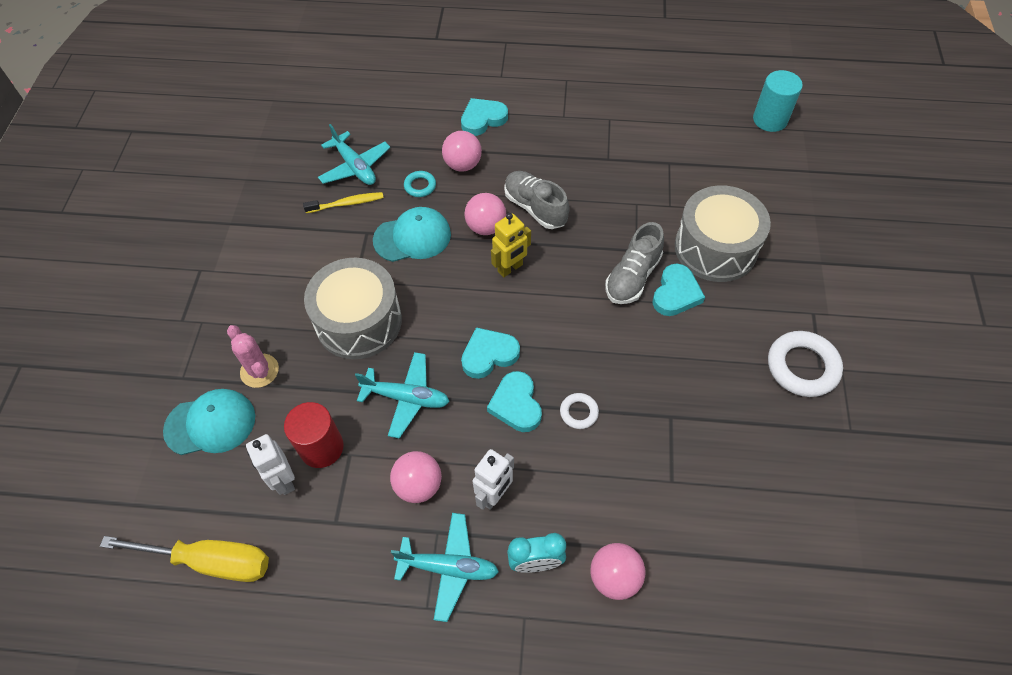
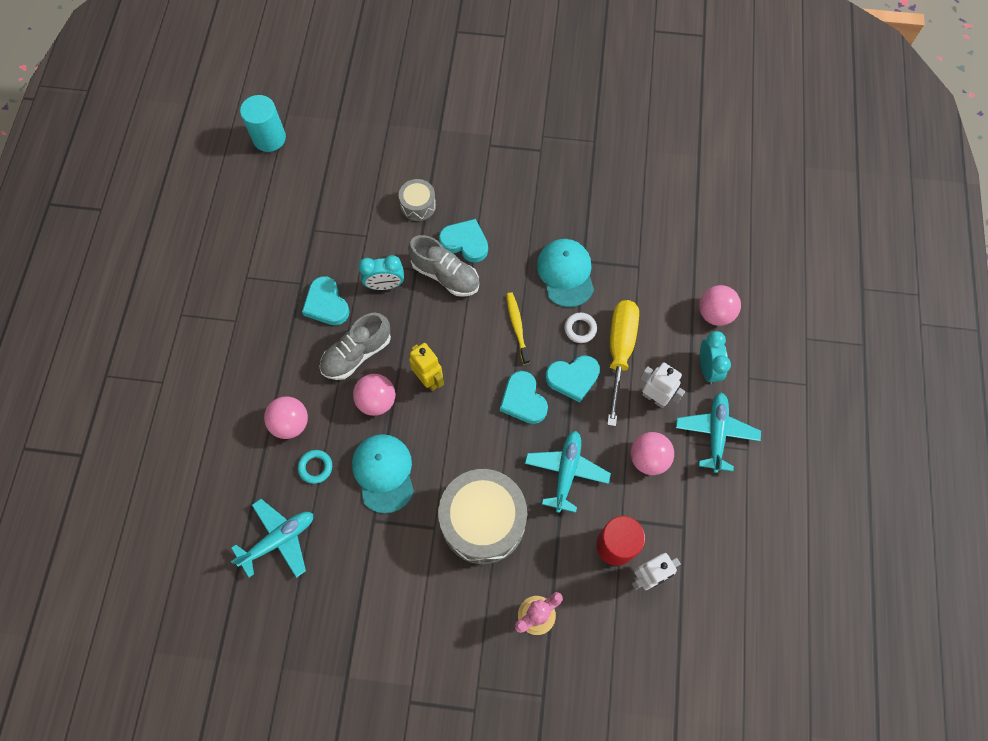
camera: 90 degrees left, 10 degrees up
(210, 423) = (593, 656): turquoise cap -> turquoise cap (566, 273)
(211, 561) = (723, 632): yellow screwdriver -> yellow screwdriver (619, 351)
(346, 204) = (332, 545): yellow toothbrush -> yellow toothbrush (517, 327)
(483, 119) = (226, 402): turquoise heart -> turquoise heart (326, 304)
(614, 225) = (385, 285): none -> turquoise clock
(715, 248) = (418, 205): grey drum -> grey drum, size x0.48
(802, 367) = (539, 162): white ring -> none

